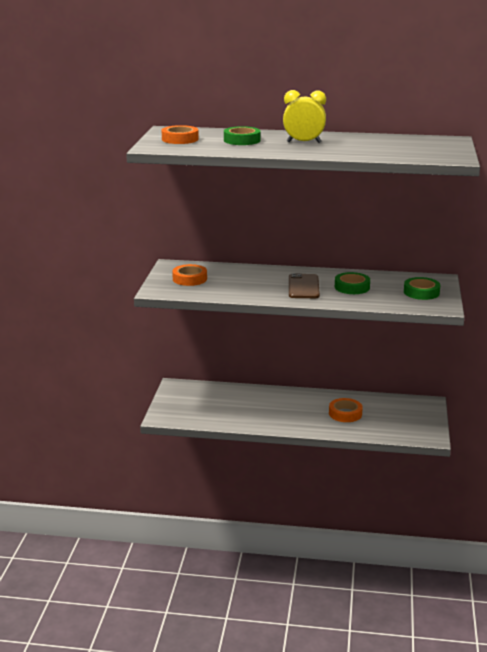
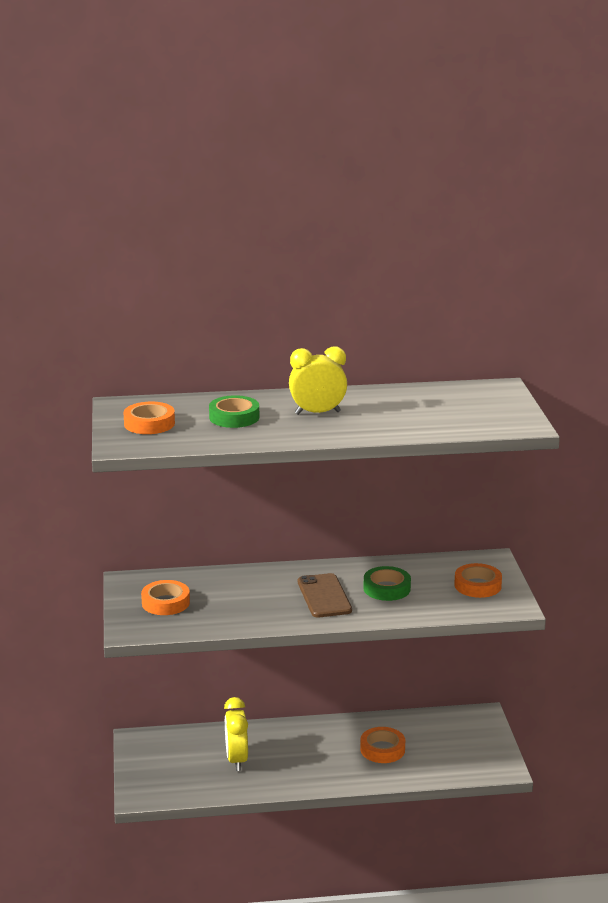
camera: 15 degrees left, 0 degrees up
(238, 406) = (236, 760): none -> yellow clock
(421, 292) = (477, 585): green tape -> orange tape

